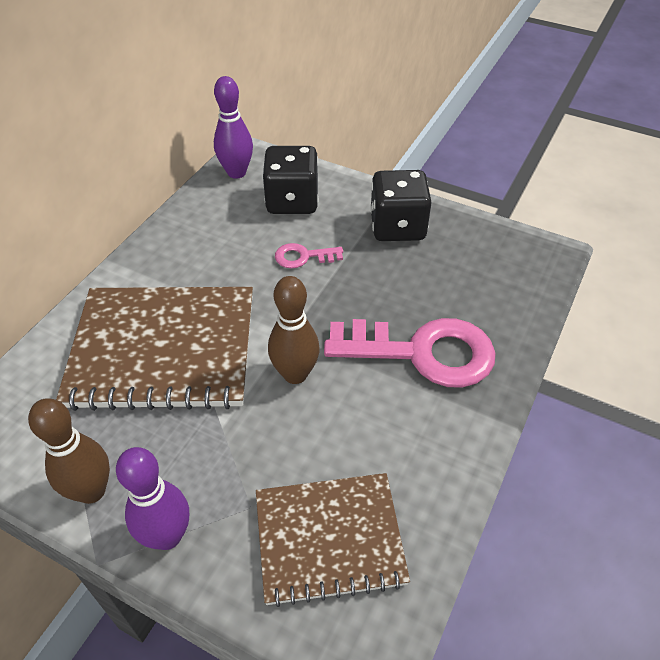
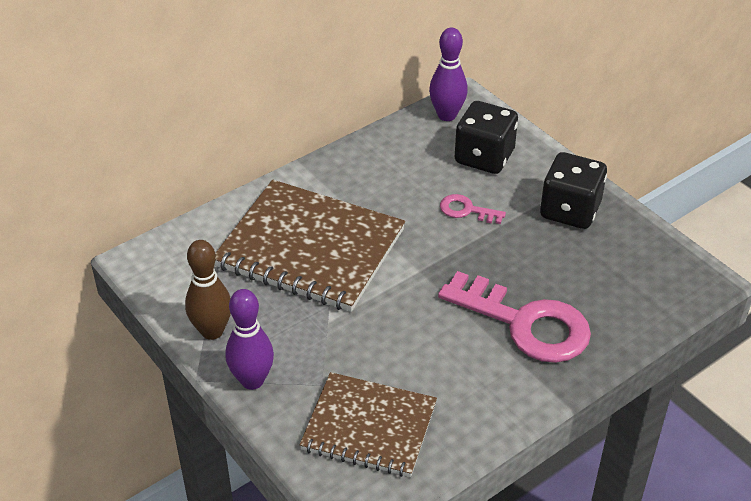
camera: 25 degrees right, 5 degrees down
(295, 374) = (406, 303): brown bowling pin -> none

